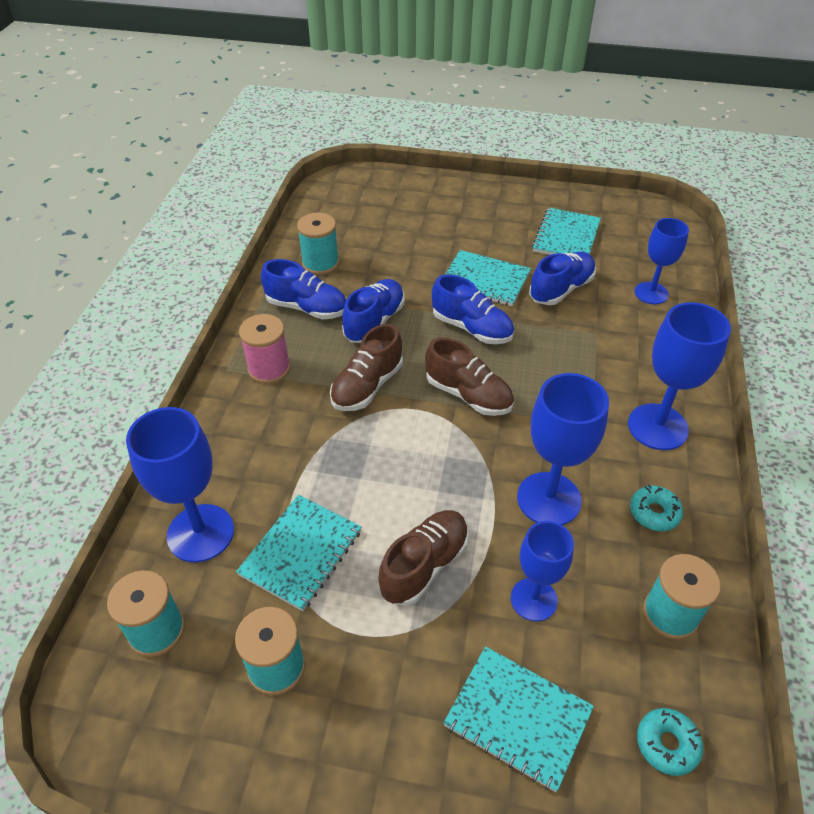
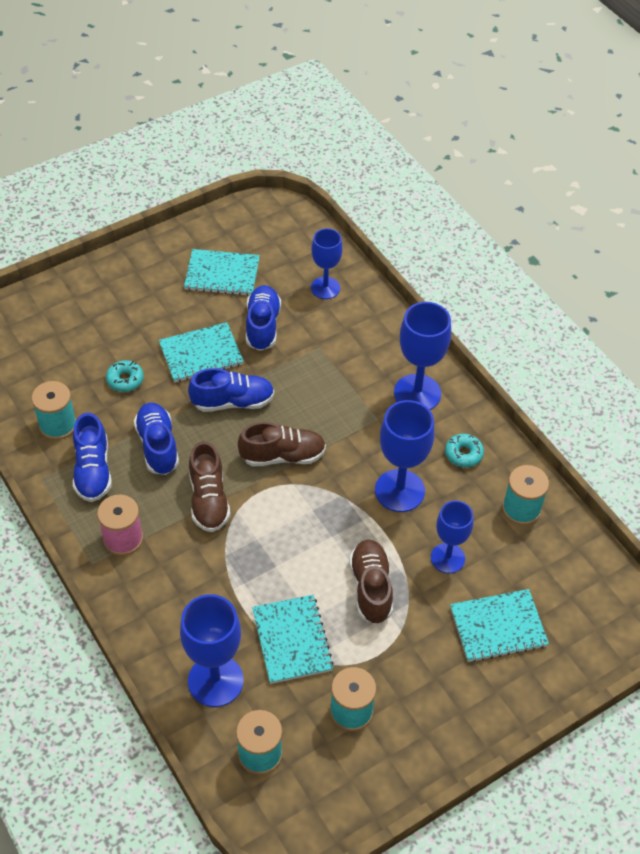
camera: 45 degrees left, 5 degrees up
(307, 308) = (93, 470): blue shoe -> blue shoe turned 105 degrees clockwise
(566, 236) = (222, 274): turquoise notebook -> turquoise notebook turned 60 degrees counterclockwise
(667, 744) = (575, 579): turquoise donut -> turquoise donut (125, 380)

